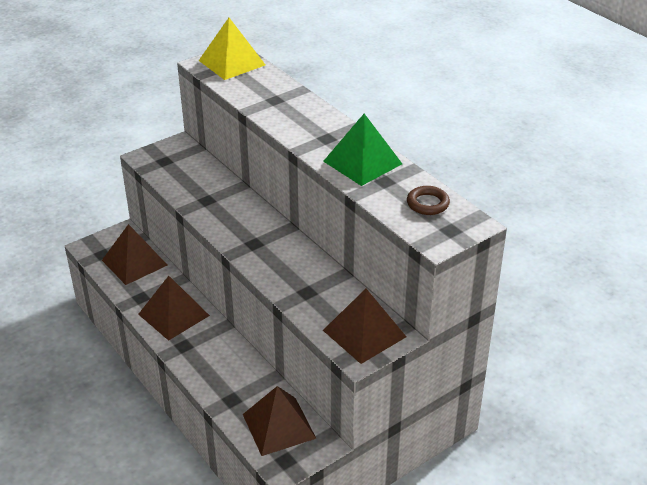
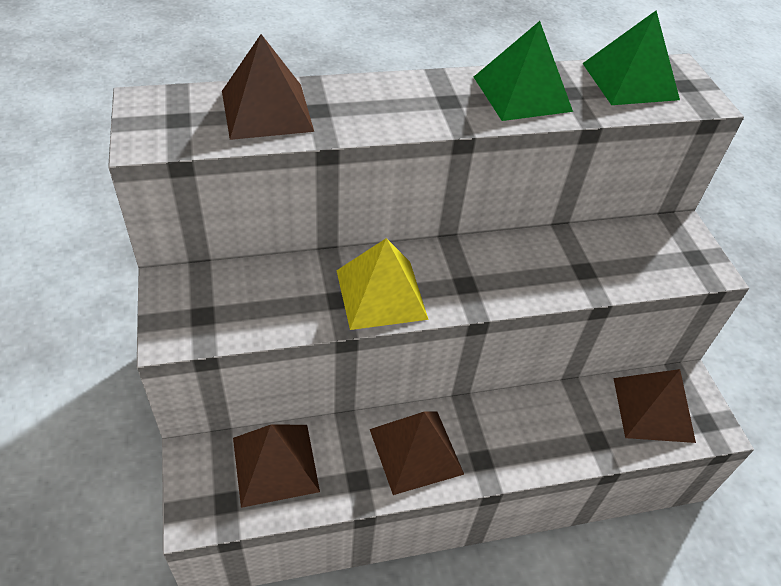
camera: 70 degrees left, 10 degrees up
(232, 62) = (174, 113): yellow pyramid -> yellow pyramid (381, 294)
(364, 333) = (672, 250): brown pyramid -> brown pyramid (266, 110)
(427, 203) = (630, 81): brown ring -> green pyramid

